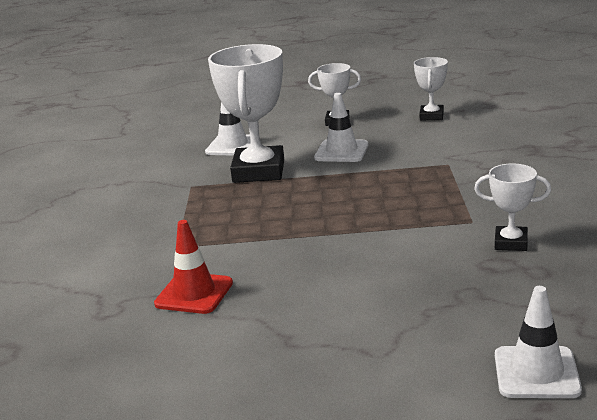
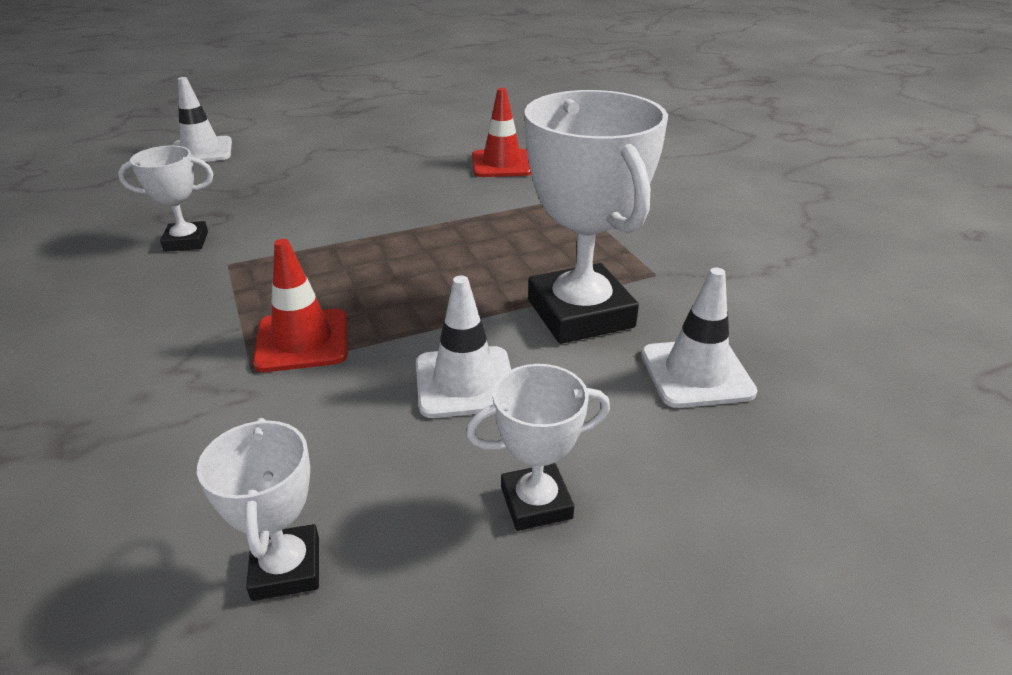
camera: 155 degrees right, 10 degrees up
(420, 173) = (302, 341): none -> red traffic cone

